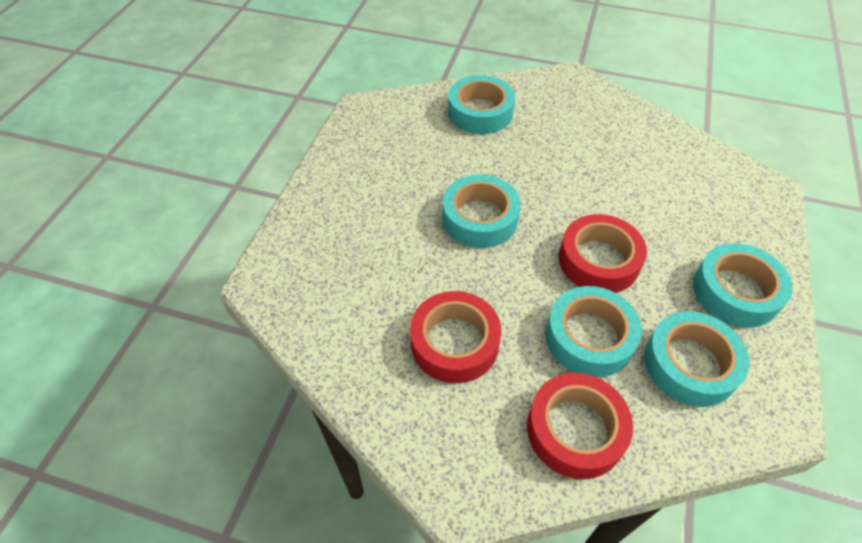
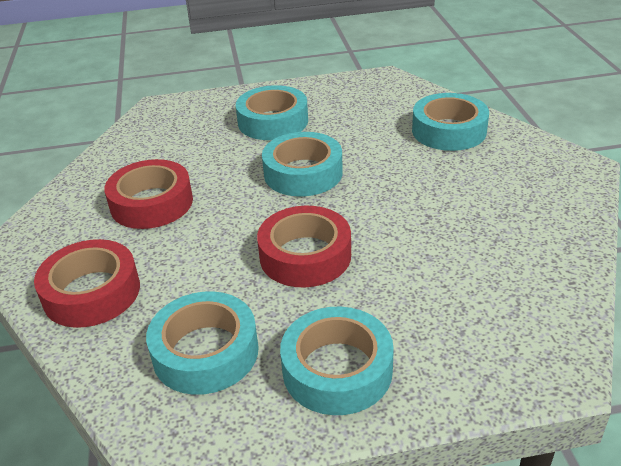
camera: 65 degrees right, 15 degrees down
(589, 337) = (201, 274): turquoise tape -> turquoise tape (273, 121)

